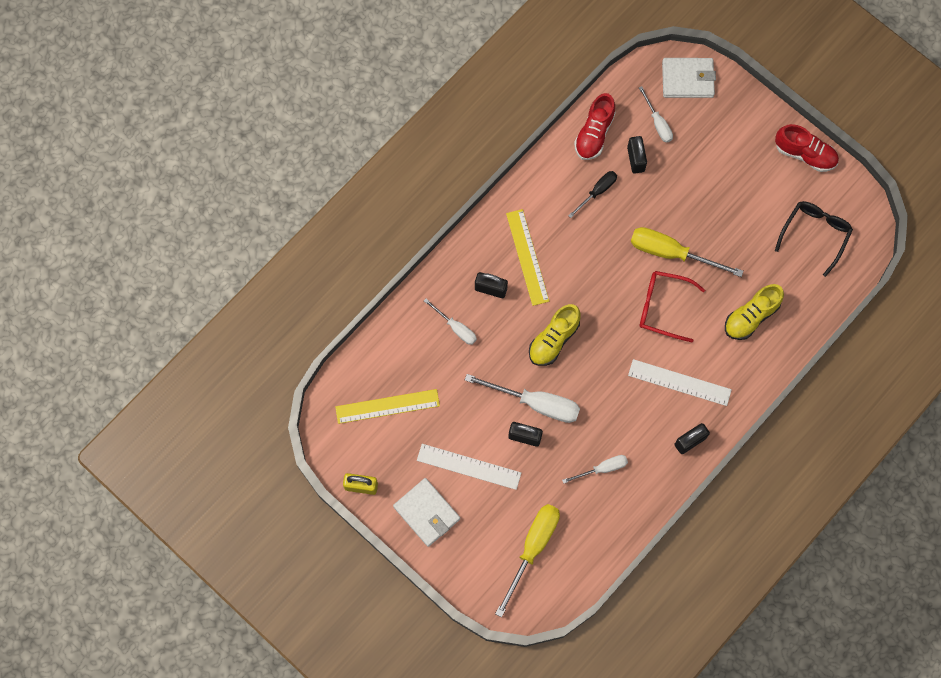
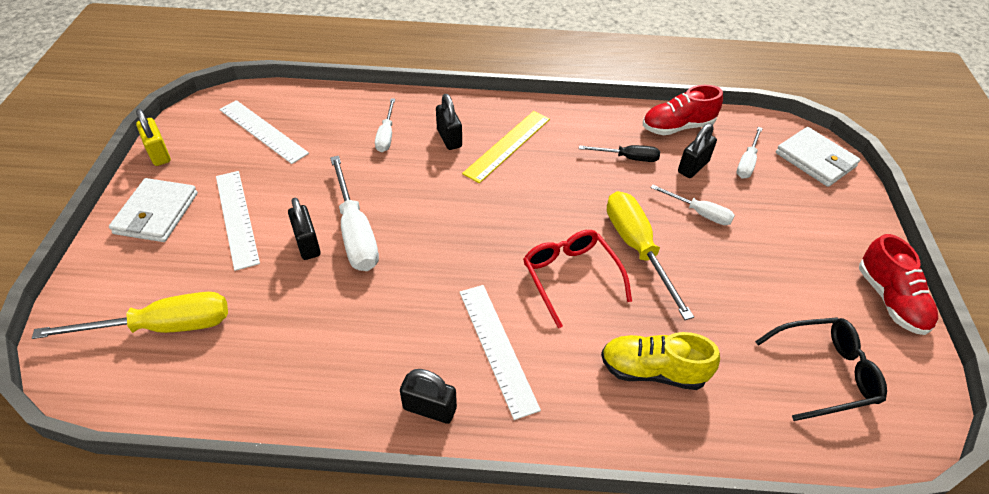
camera: 50 degrees right, 25 degrees down
(387, 406) = (262, 131): yellow ruler -> white ruler
(553, 340) = (441, 208): yellow shoe -> none
(602, 468) = (319, 336): white screwdriver -> white screwdriver (699, 213)

